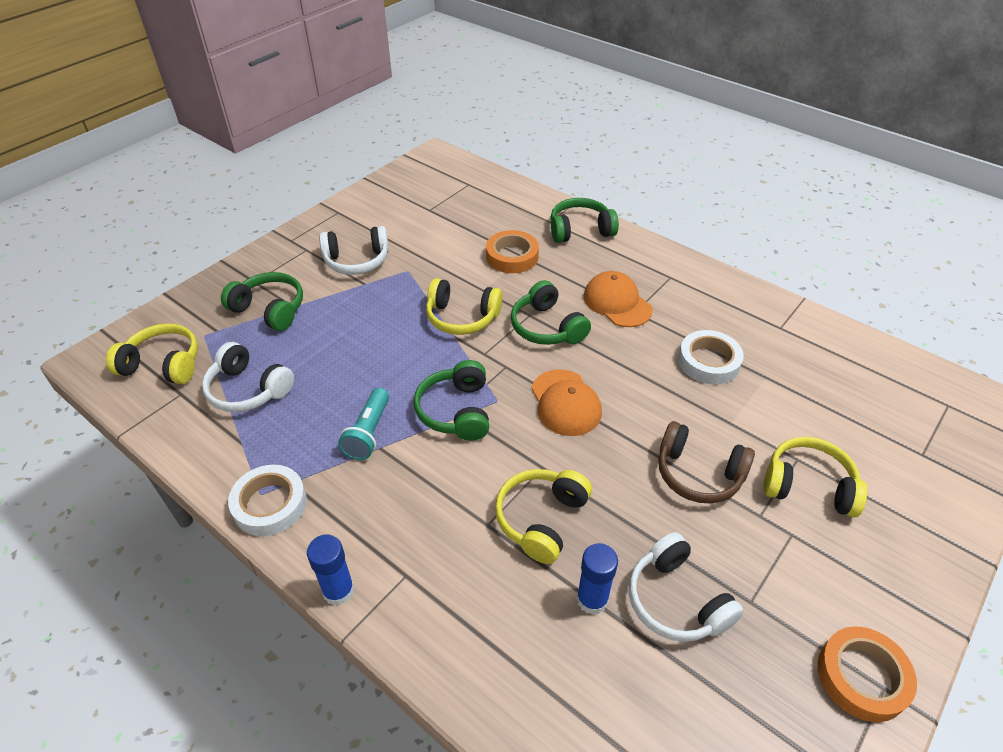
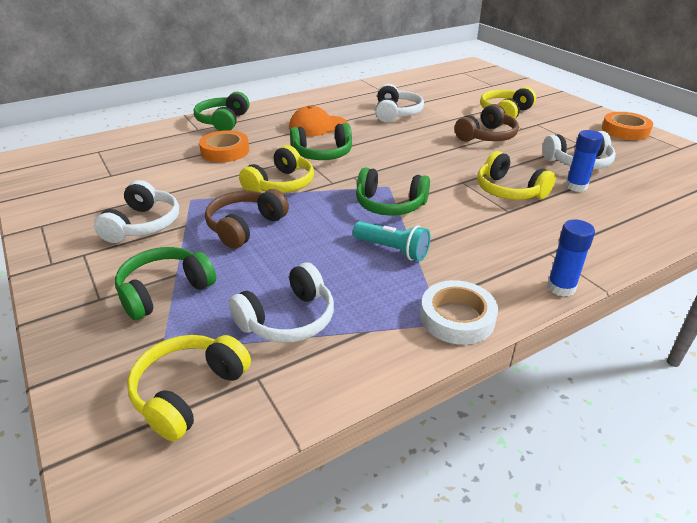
camera: 70 degrees left, 10 degrees down
(374, 320) = (245, 227): none -> brown headphones
(565, 403) = (405, 162): orange cap -> none
(708, 362) = (396, 113): white tape -> white headphones

